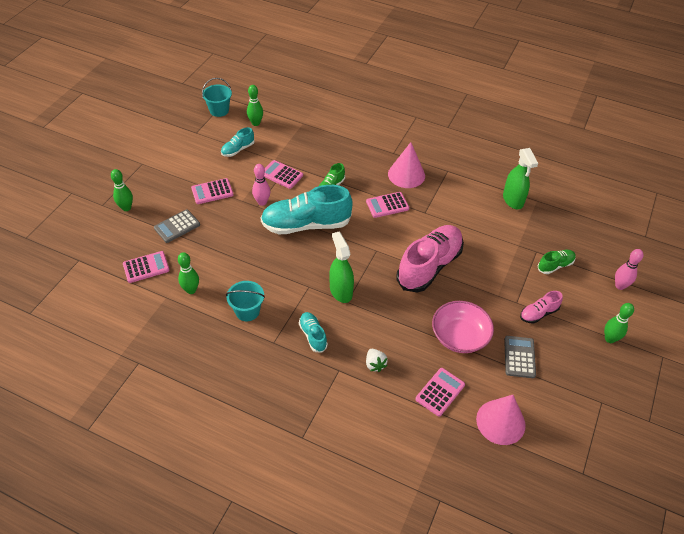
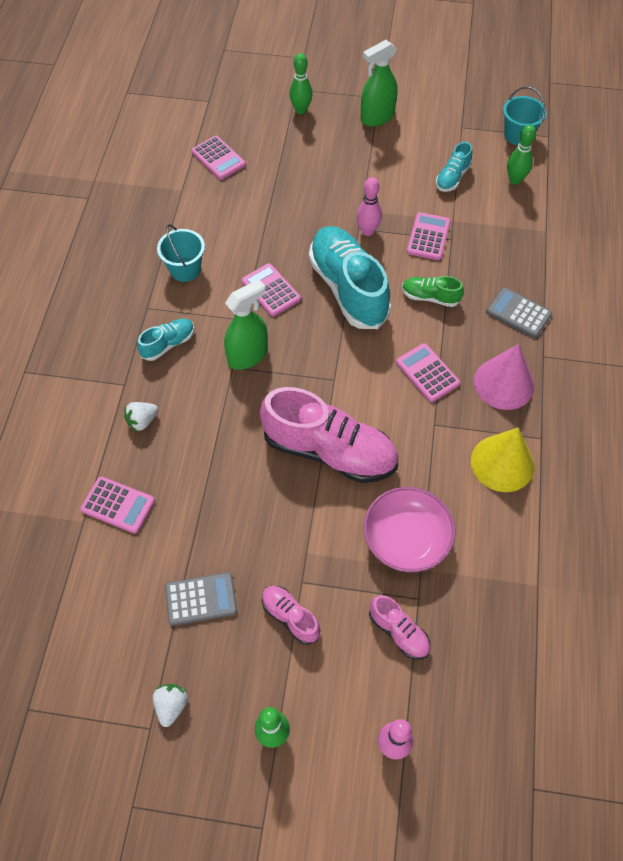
camera: 75 degrees right, 10 degrees up
(177, 226) = (291, 163): grey calculator -> grey calculator (518, 313)
(191, 290) = (199, 208): green bowling pin -> none
(212, 192) = (363, 177): pink calculator -> pink calculator (271, 290)
(238, 149) = (452, 177): turquoise shoe -> turquoise shoe turned 90 degrees counterclockwise
(459, 191) = (502, 463): none -> yellow cone
(459, 336) = (215, 513): pink bowl -> pink bowl (406, 539)
(500, 422) = (88, 588): pink cone -> none
(513, 200) = (520, 546): green spray bottle -> green spray bottle (377, 117)
(555, 265) = (398, 632): green shoe -> pink shoe
(588, 387) = (171, 705): none -> white strawberry

